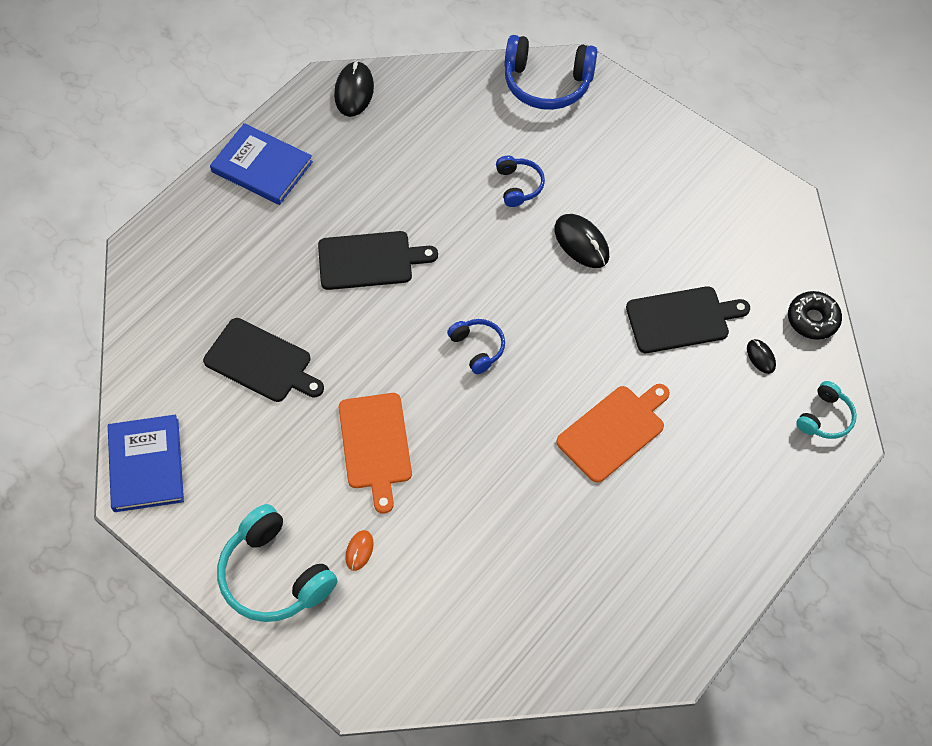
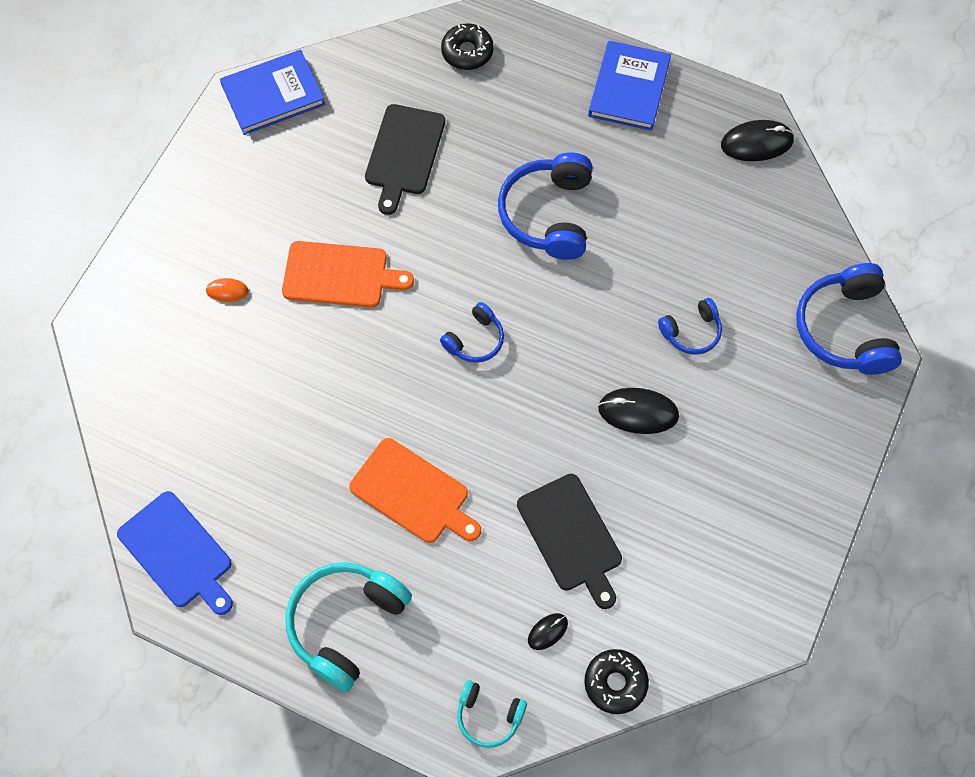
camera: 75 degrees right, 5 degrees up
(168, 283) = (467, 52): none -> black donut
(274, 575) = (188, 228): turquoise headphones -> turquoise headphones (346, 624)
(370, 260) = (548, 214): black cutting board -> blue headphones
(375, 445) = (340, 275): orange cutting board -> orange cutting board turned 150 degrees counterclockwise
(581, 243) = (638, 412): black mouse -> black mouse turned 60 degrees clockwise
(626, 646) = (178, 553): none -> blue cutting board

